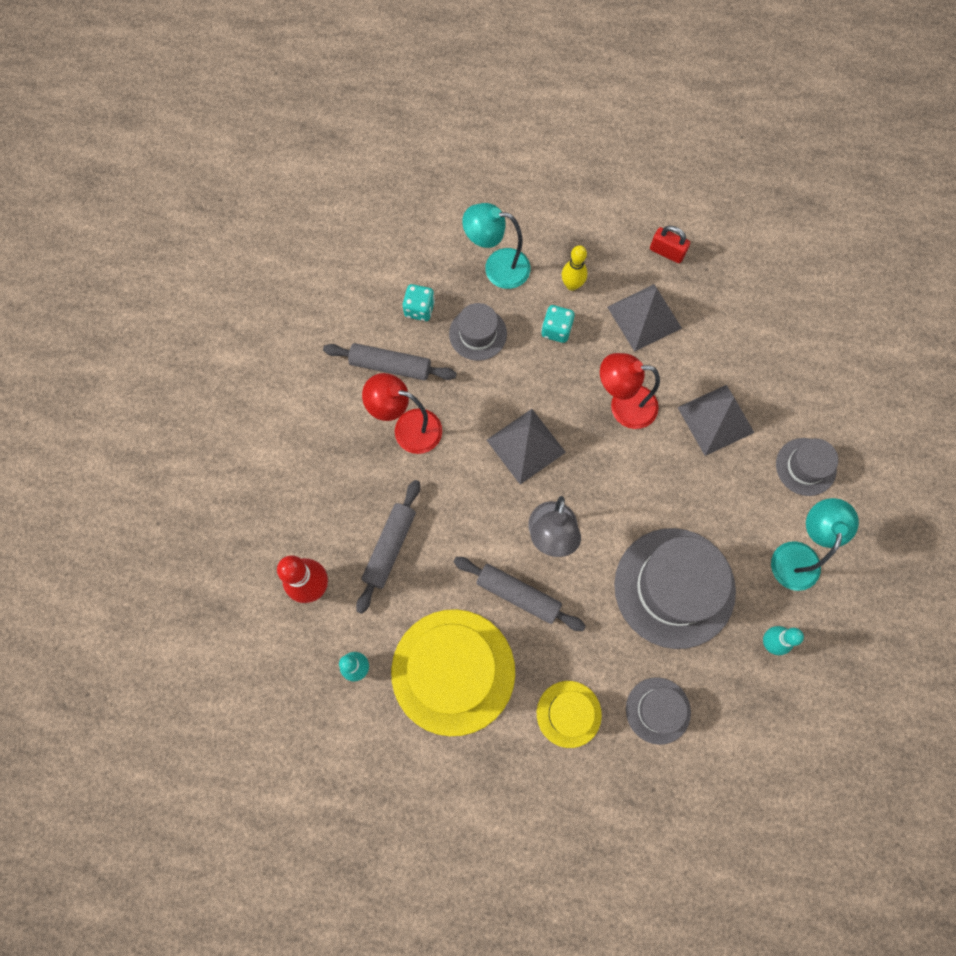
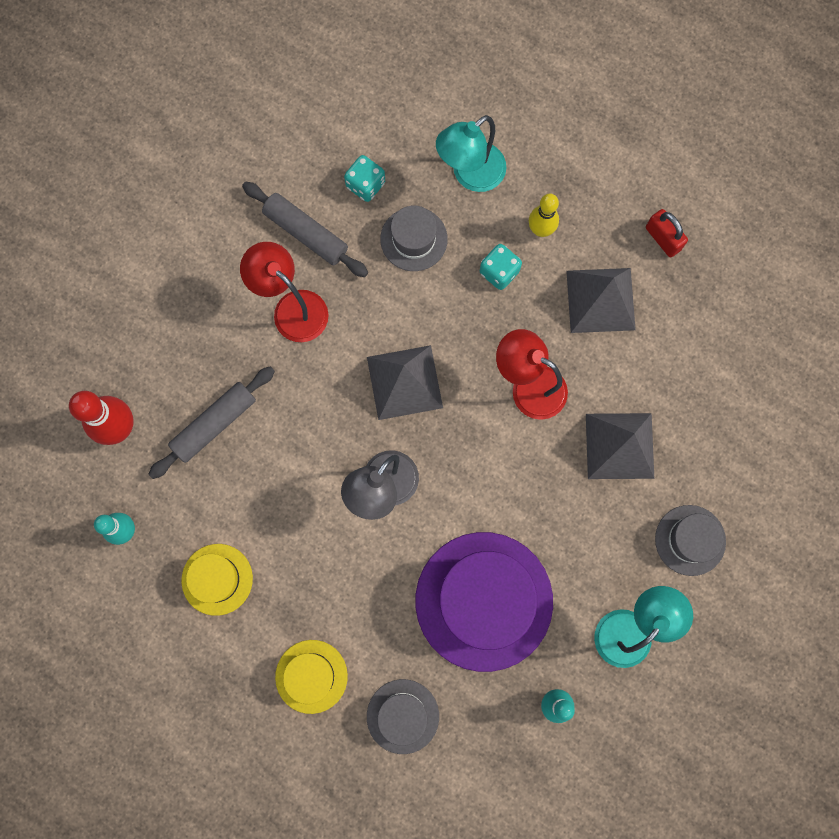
camera: 25 degrees right, 5 degrees up
(453, 671) = (217, 579): yellow hat -> yellow hat, size x0.52
(497, 267) = (470, 175): turquoise lamp -> turquoise lamp turned 75 degrees counterclockwise
(518, 595) = (320, 533): grey rolling pin -> none
(674, 587) = (484, 601): grey hat -> purple hat

